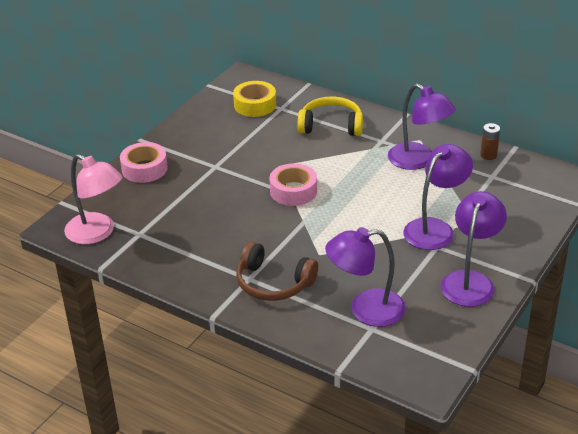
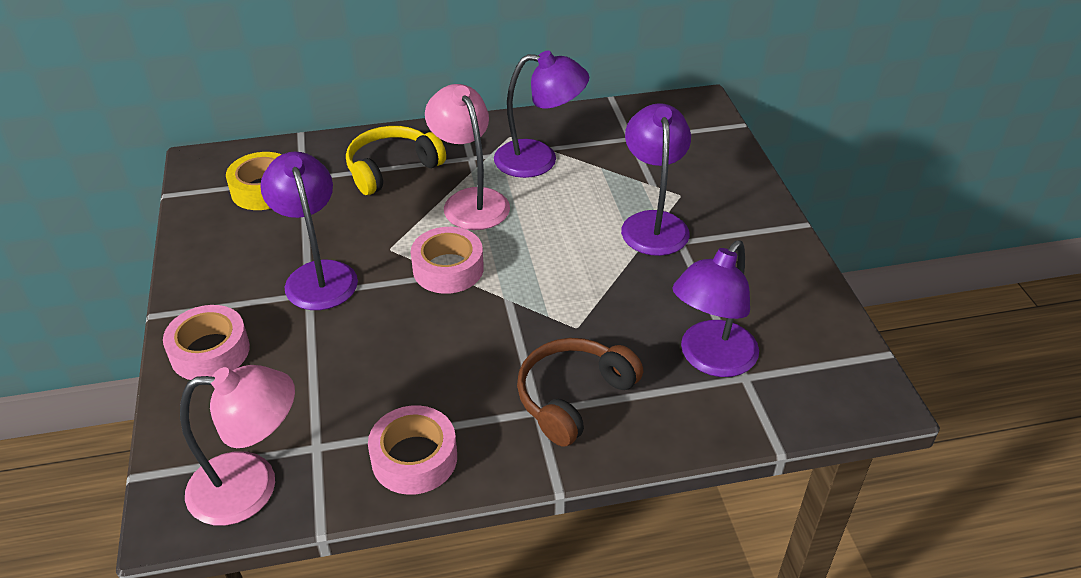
camera: 45 degrees left, 5 degrees up
(171, 263) = (414, 458): none -> pink tape
(273, 283) = (573, 397): brown headphones -> brown headphones turned 150 degrees clockwise
(350, 163) = (470, 201): none -> pink lamp
(470, 281) = (759, 259): purple lamp -> purple lamp (318, 275)
(488, 155) = (598, 118): brown battery -> none

